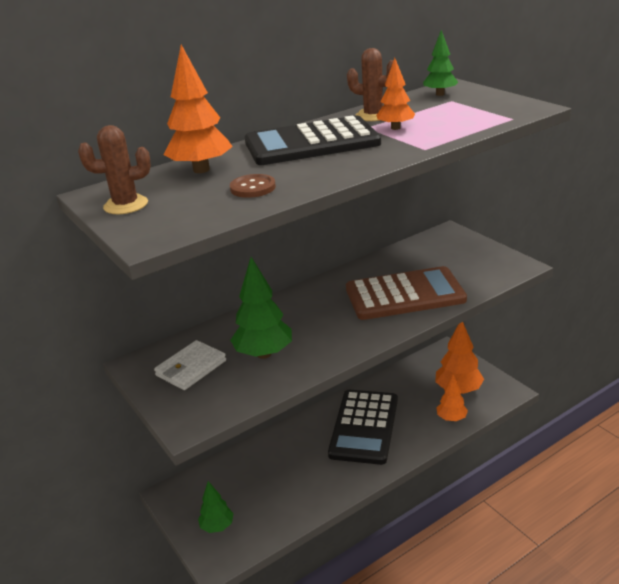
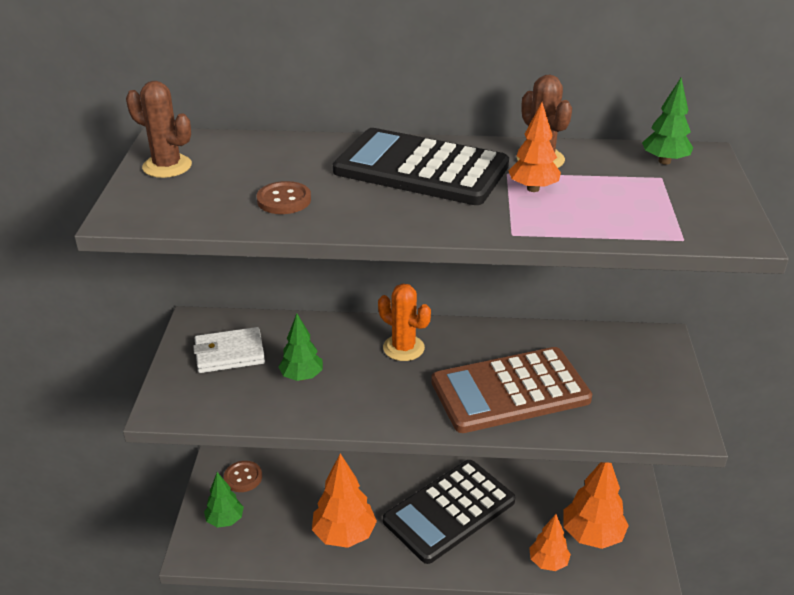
camera: 35 degrees right, 5 degrees up
(199, 492) = (243, 477): none -> brown button
(201, 170) = (280, 154): orange tree -> orange tree (344, 535)
(264, 354) = (302, 376): green tree -> green tree, size x0.62
(309, 306) = (403, 348): none -> orange cactus
(405, 295) = (510, 391): brown calculator -> brown calculator turned 135 degrees clockwise

